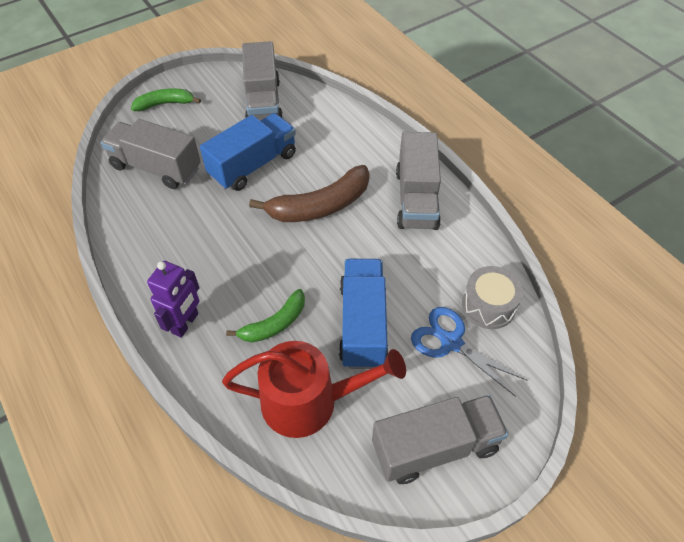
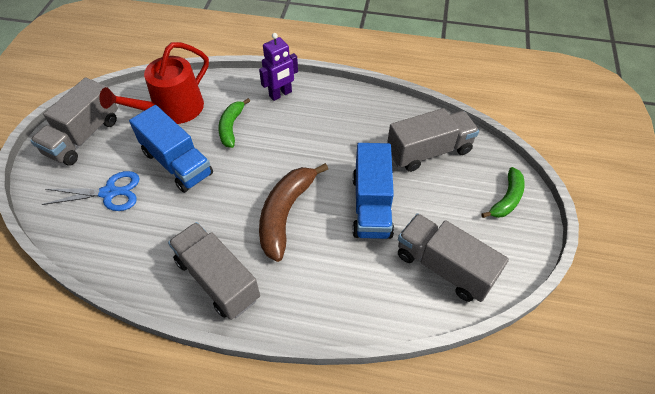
camera: 135 degrees right, 0 degrees up
(185, 323) = (280, 94): purple robot -> purple robot turned 105 degrees counterclockwise
(488, 305) = (97, 235): grey drum -> none

